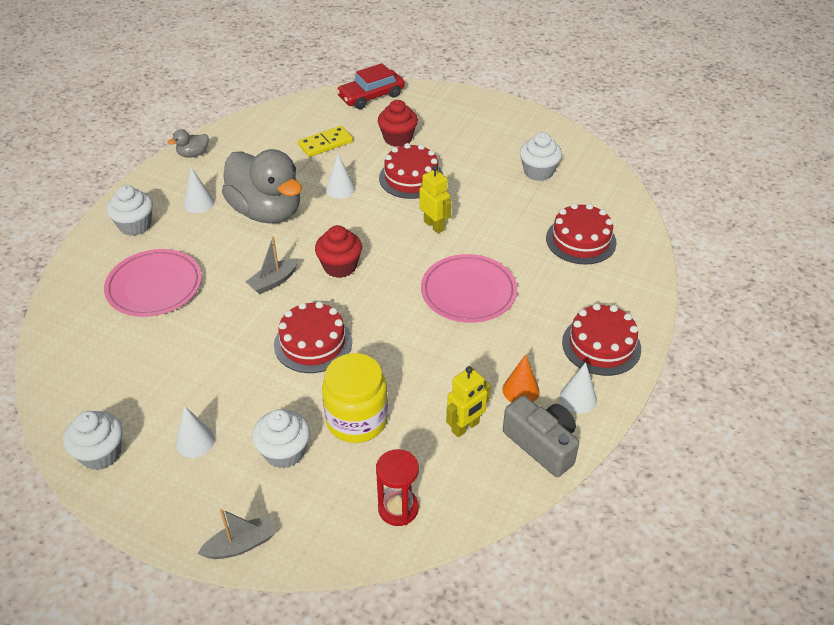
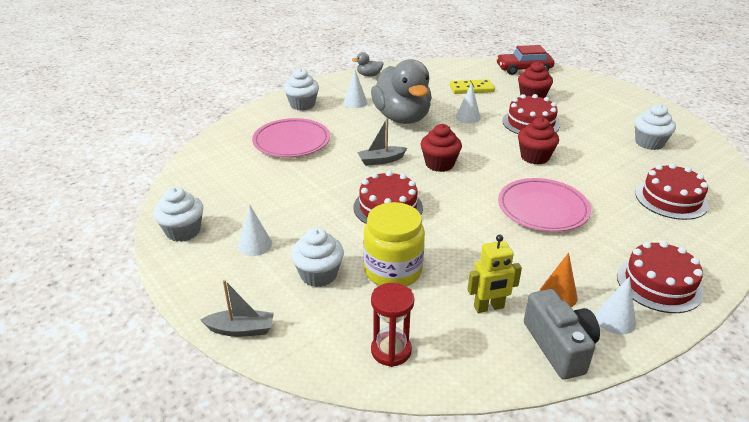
camera: 25 degrees right, 10 degrees down
(434, 225) = (534, 157): yellow robot -> red cupcake

